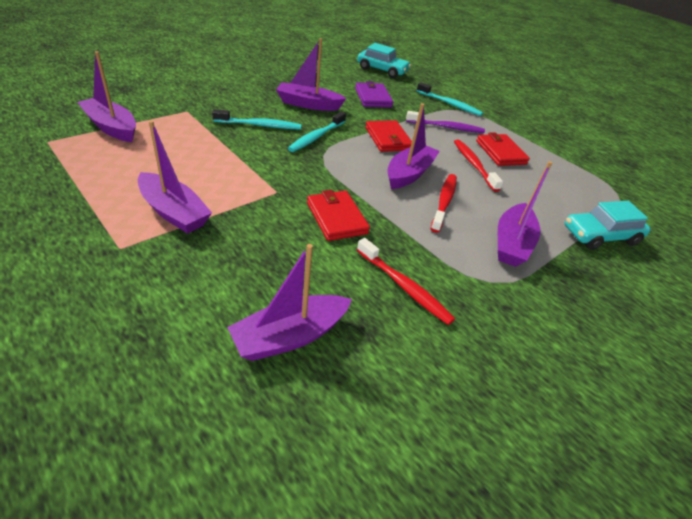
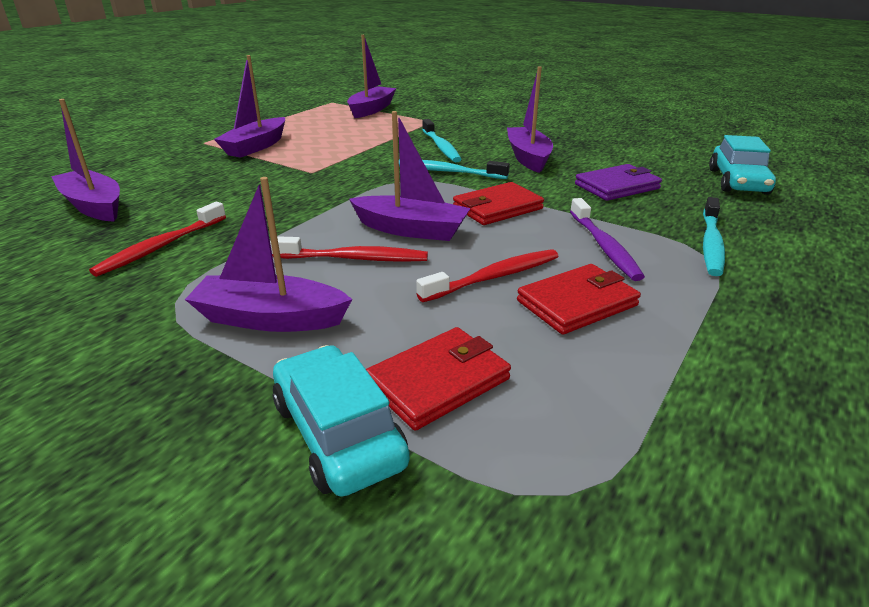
camera: 80 degrees right, 10 degrees down
(336, 218) = (278, 202): red wallet -> red wallet (438, 381)

